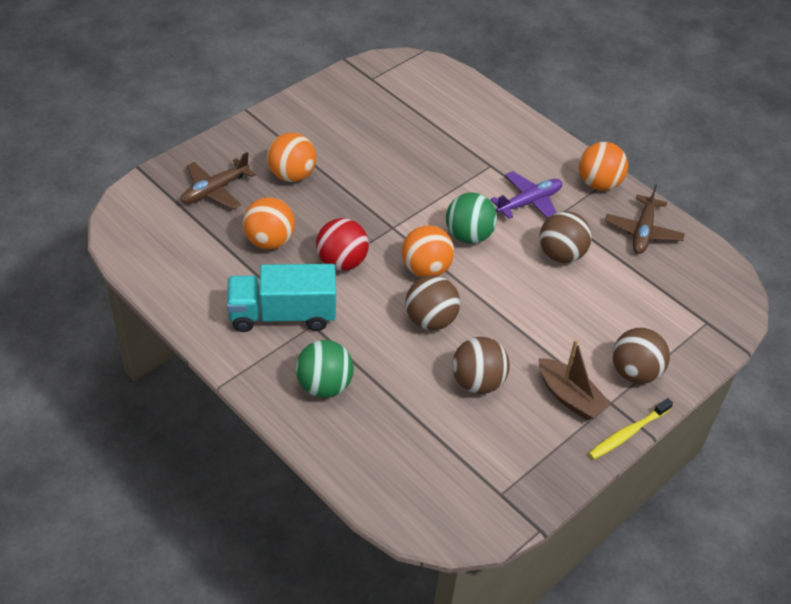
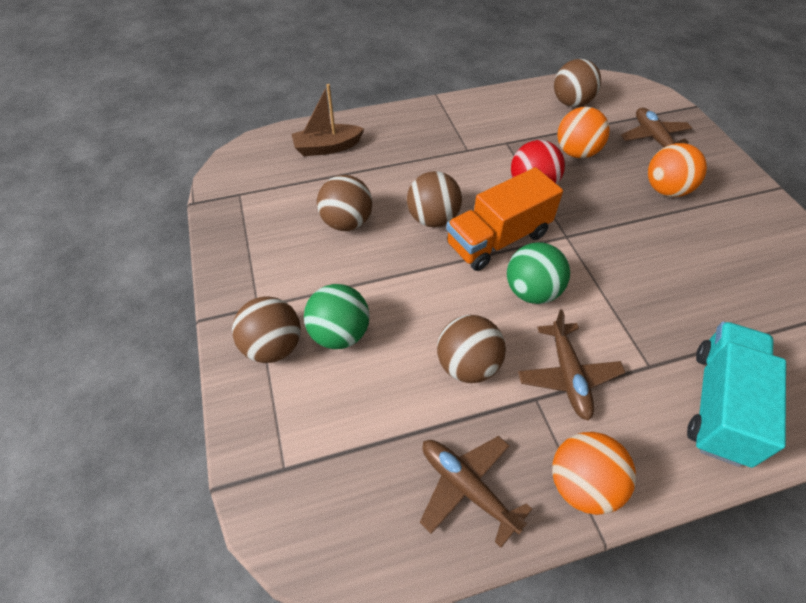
camera: 120 degrees right, 5 degrees up
(179, 260) = (571, 103): none -> brown ball
(282, 315) = (487, 137): turquoise truck -> turquoise truck (719, 405)
(324, 386) = (403, 138): green ball -> green ball (339, 334)
(426, 269) = (498, 239): orange ball -> orange truck
(529, 202) = (568, 376): purple plane -> brown plane
(569, 397) = (286, 278): brown boat -> brown boat (327, 147)
(628, 433) = (218, 301): yellow toothbrush -> none

